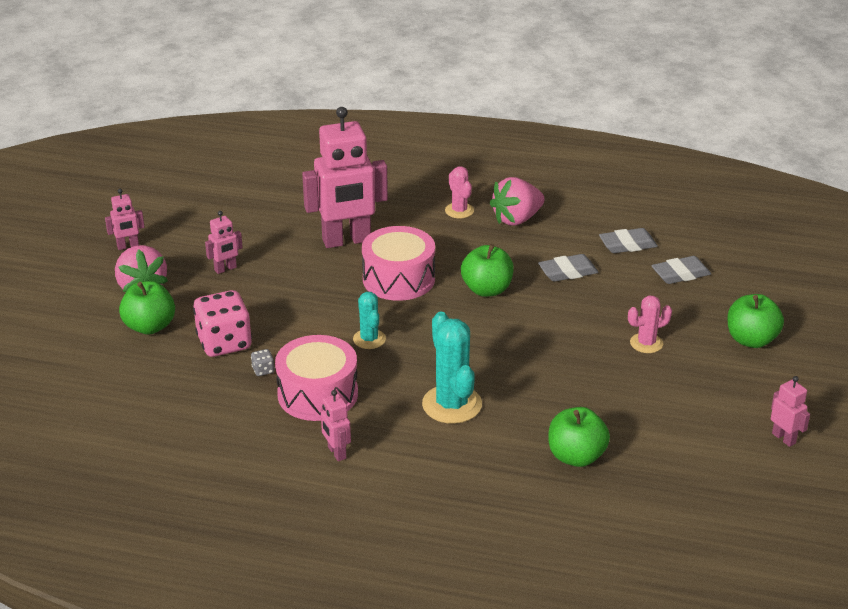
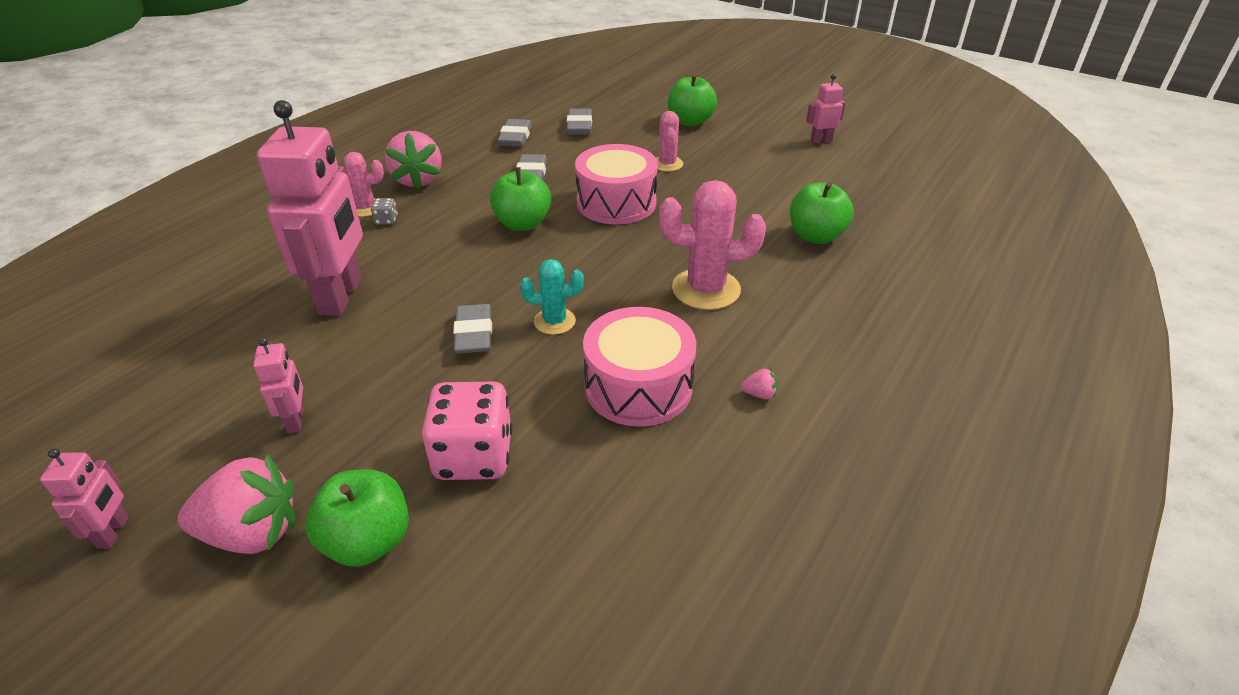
camera: 70 degrees left, 5 degrees up
(263, 370) = (561, 427): grey dice -> grey dice (386, 220)
(336, 308) = (474, 334): none -> grey eraser
(336, 453) = (759, 394): pink robot -> pink strawberry
(398, 279) = (455, 275): pink drum -> pink drum (616, 203)
(452, 404) = (706, 289): turquoise cactus -> pink cactus

